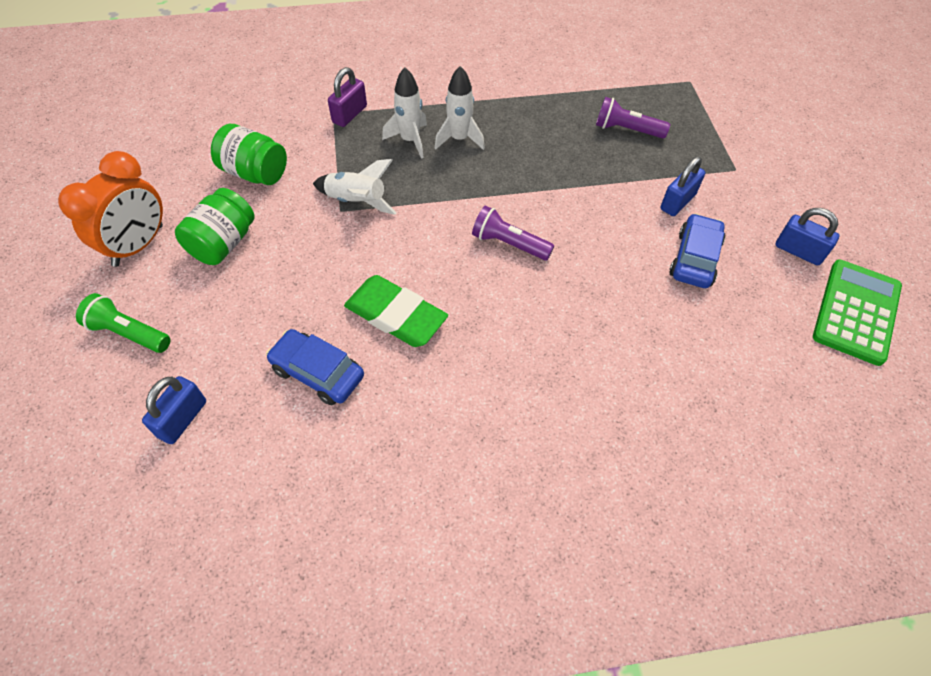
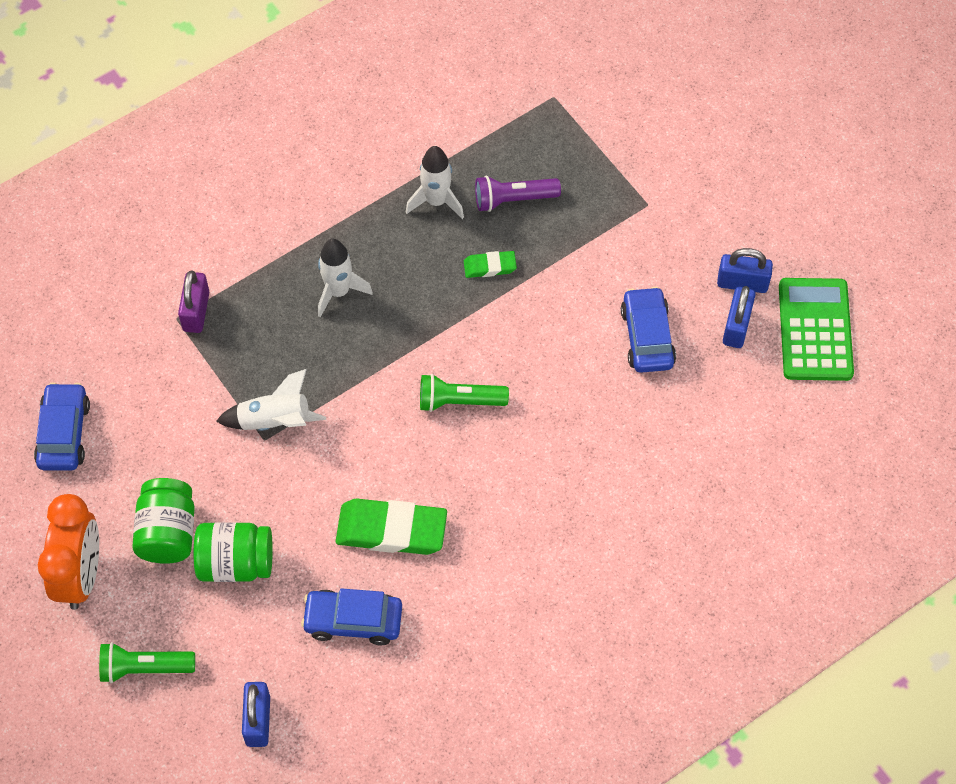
camera: 25 degrees left, 5 degrees up
(203, 151) = (64, 433): none -> blue car
(255, 173) = (141, 435): green jar -> green jar (235, 563)
(410, 140) = (285, 317): white rocket -> white rocket (436, 201)
(509, 244) = (459, 401): purple flashlight -> green flashlight
(585, 164) = (490, 266): none -> green eraser
(677, 202) = (604, 274): blue padlock -> blue padlock (736, 326)

